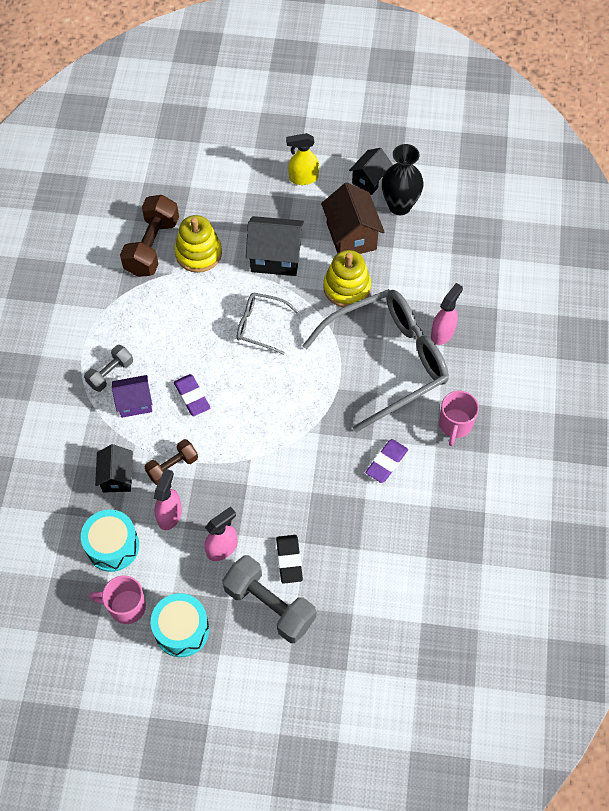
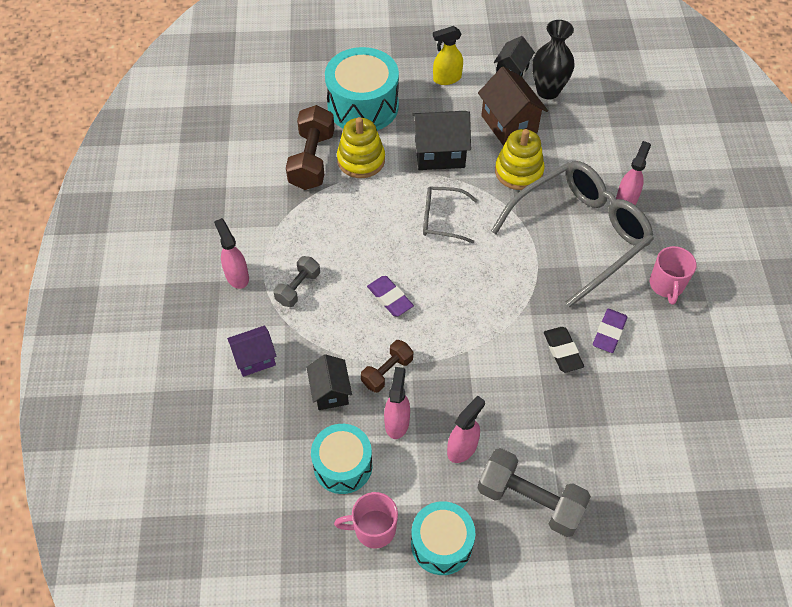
camera: 10 degrees left, 5 degrees down
(57, 353) = (237, 276): none -> pink spray bottle
(135, 403) = (331, 313): purple house -> purple house (255, 359)
(214, 196) = (363, 106): none -> turquoise drum
(289, 560) = (537, 449): black eraser -> black eraser (562, 351)

